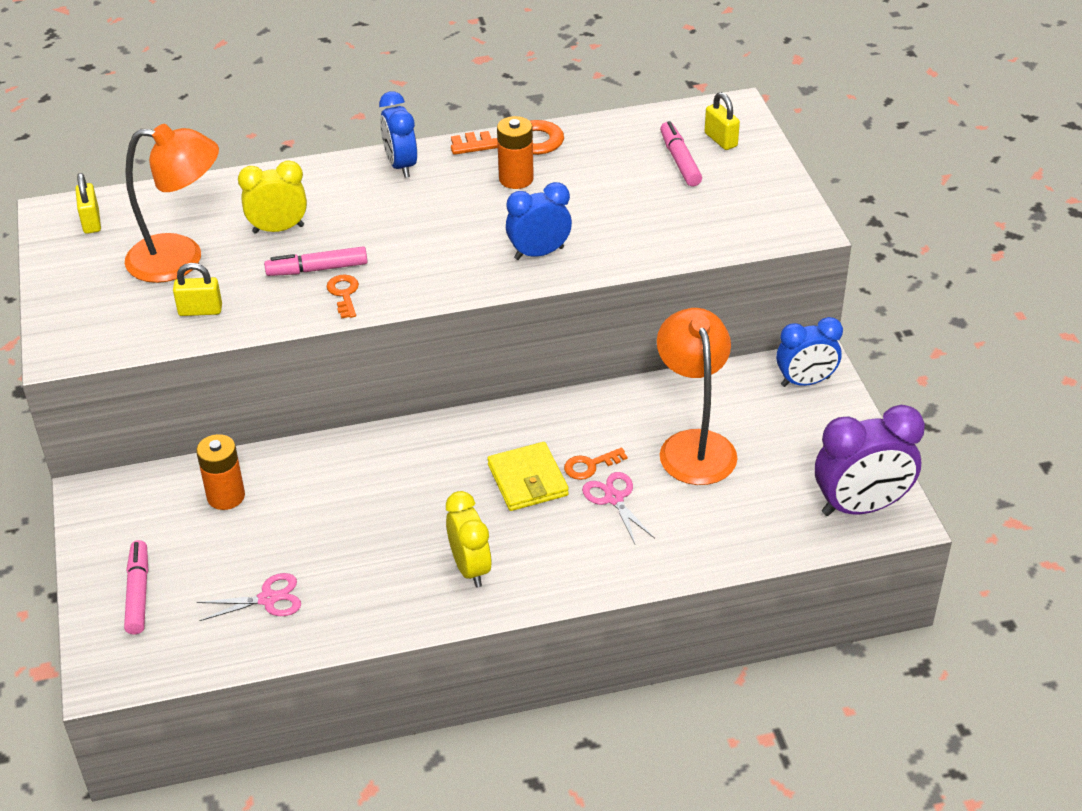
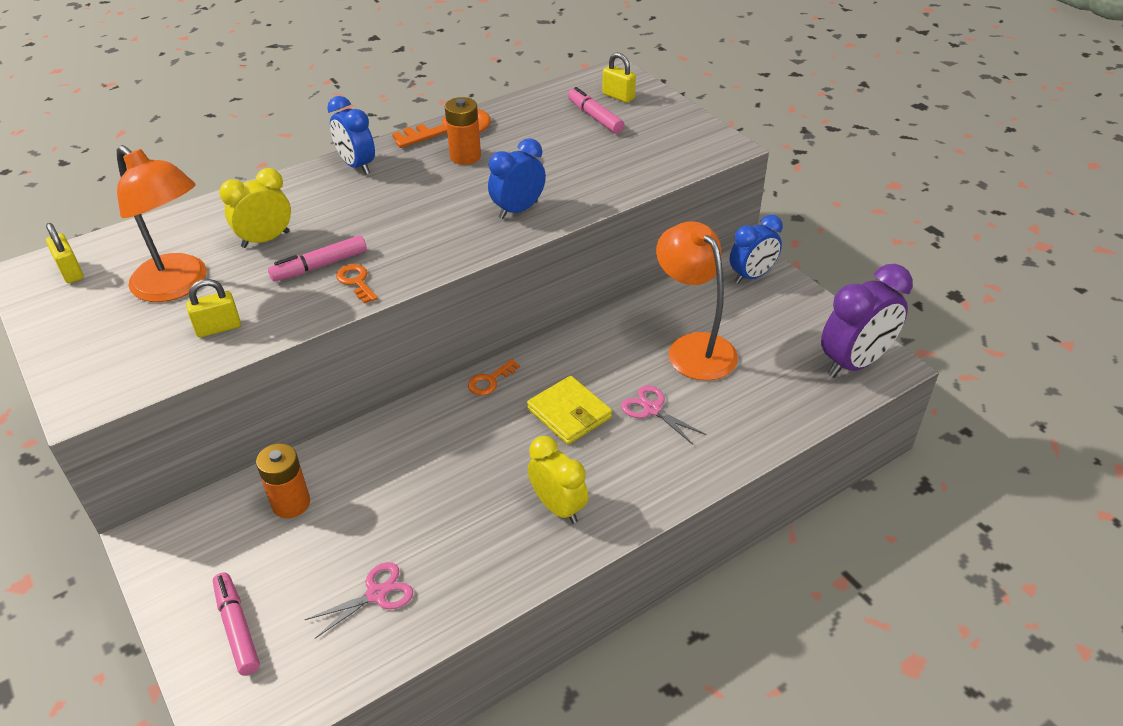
camera: 20 degrees left, 0 degrees up
(181, 259) = (178, 286): orange lamp -> orange lamp turned 60 degrees clockwise
(590, 465) = (616, 386): orange key -> orange key (490, 381)

